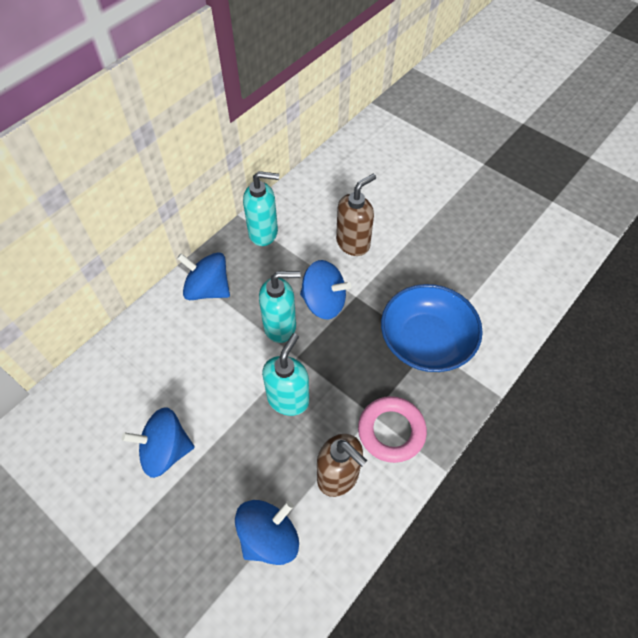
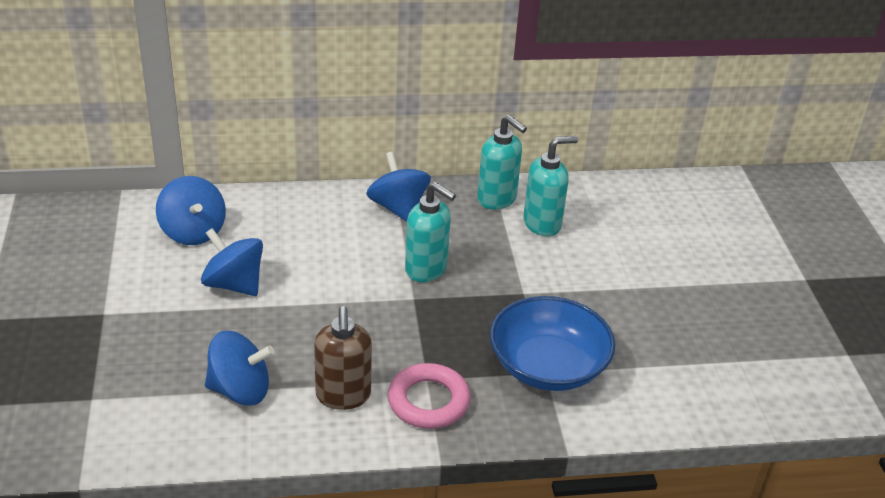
camera: 40 degrees right, 20 degrees down
(288, 399) = (369, 319): turquoise soap dispenser -> turquoise soap dispenser (542, 224)
(324, 302) = (487, 278): blue spinning top -> blue spinning top (193, 232)
(353, 243) = (573, 256): brown soap dispenser -> none

